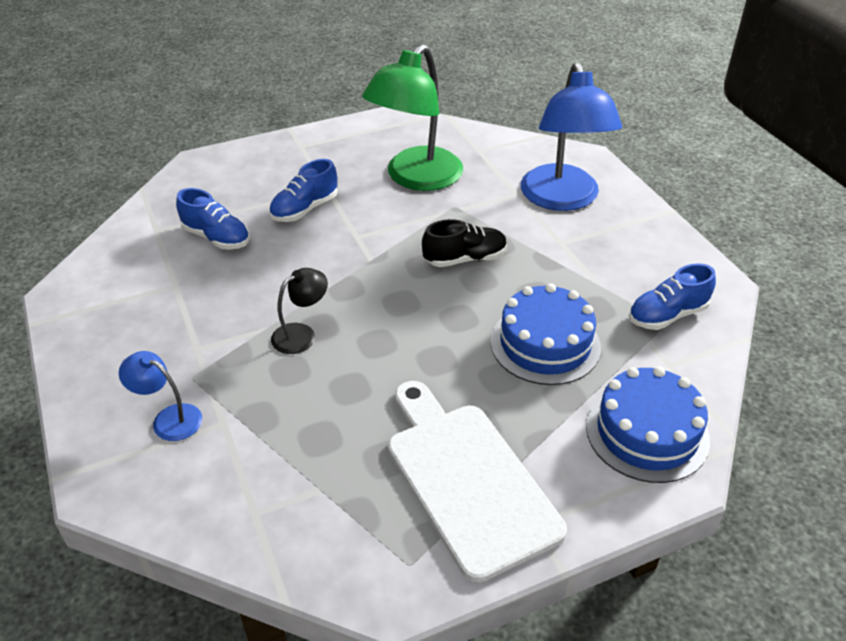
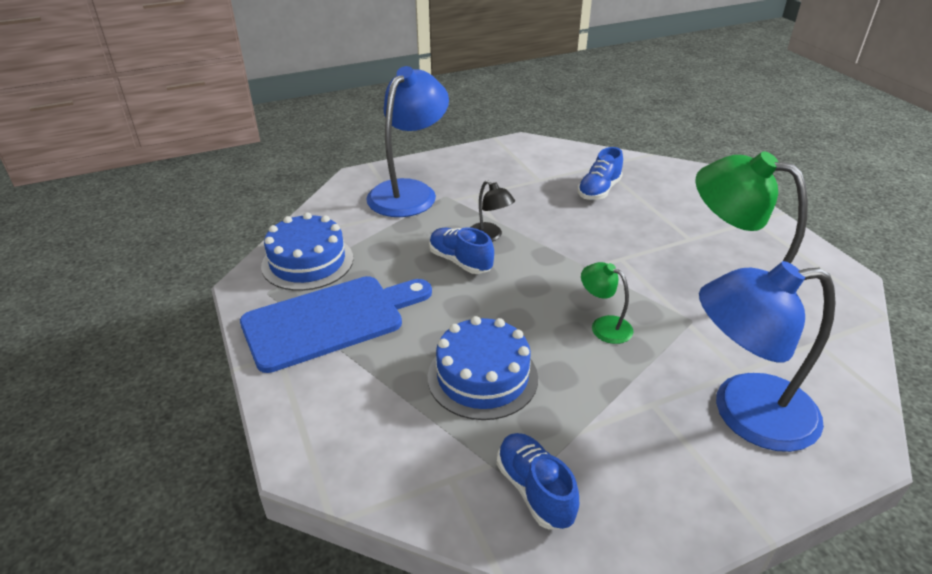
camera: 90 degrees right, 5 degrees down
(169, 418) = (409, 192): blue lamp -> blue lamp, size x2.16
(304, 209) = (652, 228): blue shoe -> blue shoe (460, 261)
(465, 259) = (604, 326): black shoe -> green lamp
(467, 479) = (331, 320): white cutting board -> blue cutting board
(647, 432) = (359, 442): blue cake -> blue cake (307, 262)

